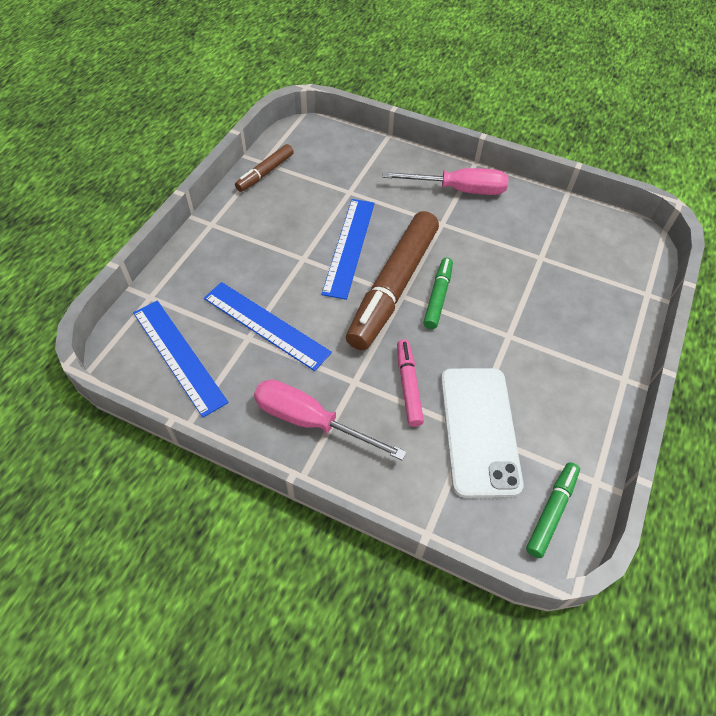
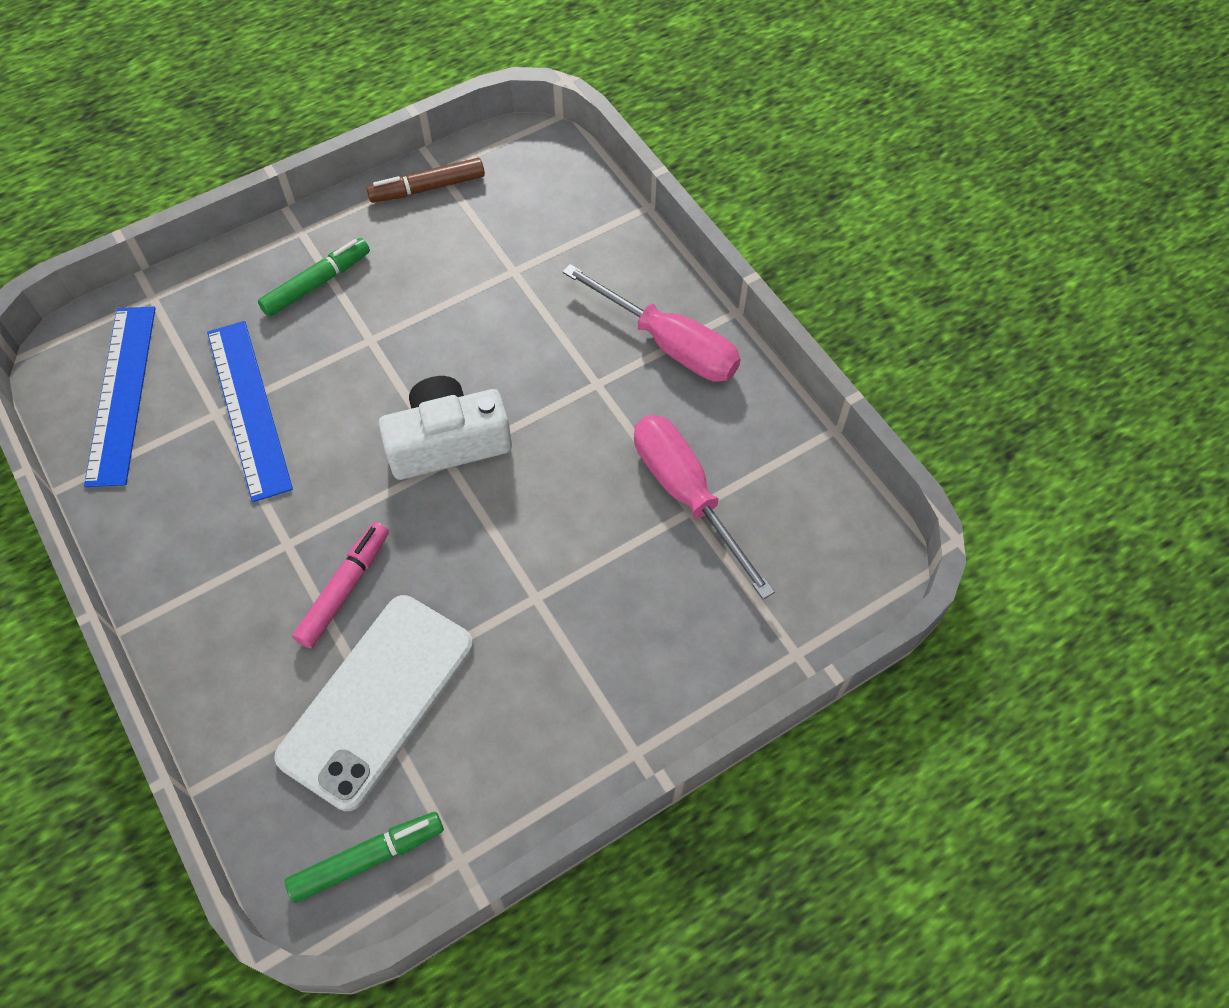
camera: 35 degrees right, 5 degrees up
(311, 421) = (194, 564): pink screwdriver -> pink screwdriver (686, 495)
(349, 247) = (441, 354): blue ruler -> none
(394, 286) = (448, 442): brown marker -> white camera
(437, 297) = (491, 489): green marker -> green marker (316, 284)

